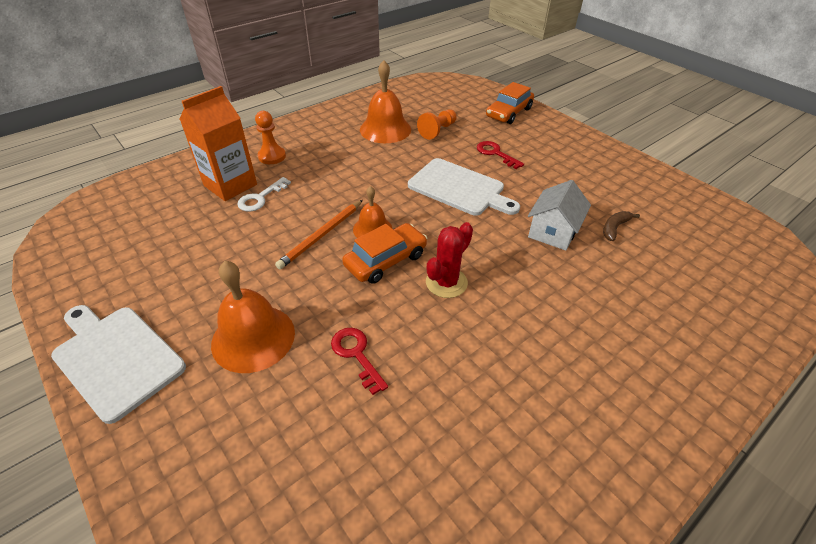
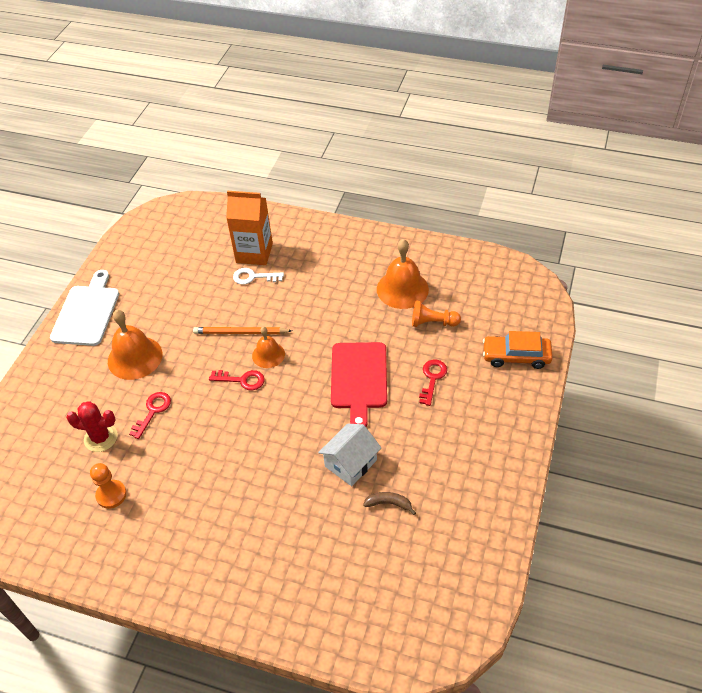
camera: 60 degrees right, 5 degrees up
(272, 156) = (304, 250): orange pawn -> orange pawn (111, 495)
(385, 260) = (242, 380): orange car -> red key
(446, 282) = (244, 424): red cactus -> red cactus (101, 438)
(459, 188) = (359, 379): white cutting board -> red cutting board
(553, 231) = (350, 463): white house -> white house turned 45 degrees counterclockwise

